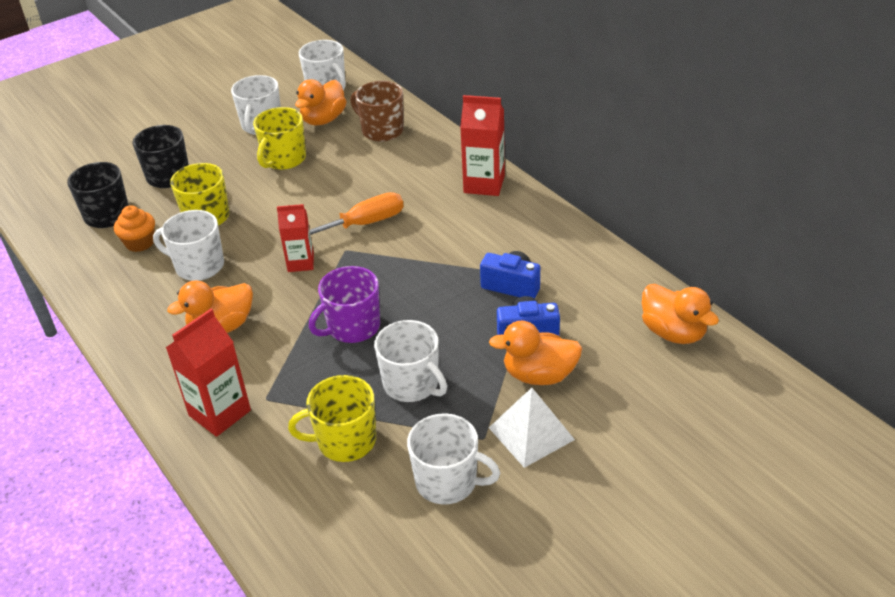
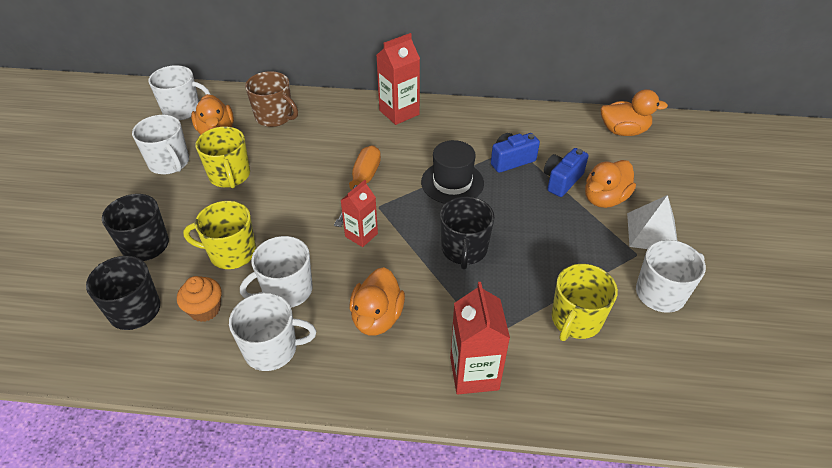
camera: 50 degrees left, 5 degrees up
(352, 327) = (464, 250): purple mug -> black mug
(381, 130) = (275, 117): brown mug -> brown mug turned 135 degrees counterclockwise
(412, 384) = (553, 256): white mug -> white mug (272, 349)
(430, 270) = (452, 182): none -> black hat

